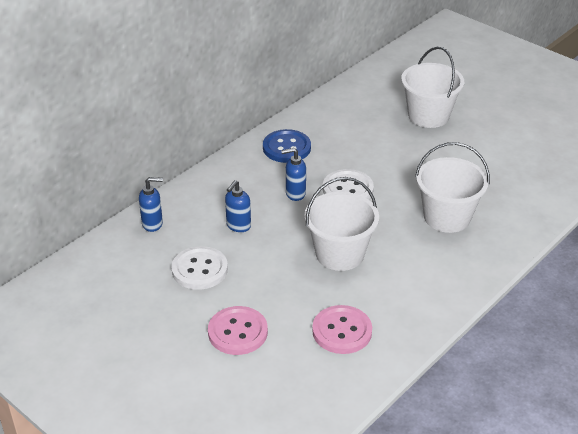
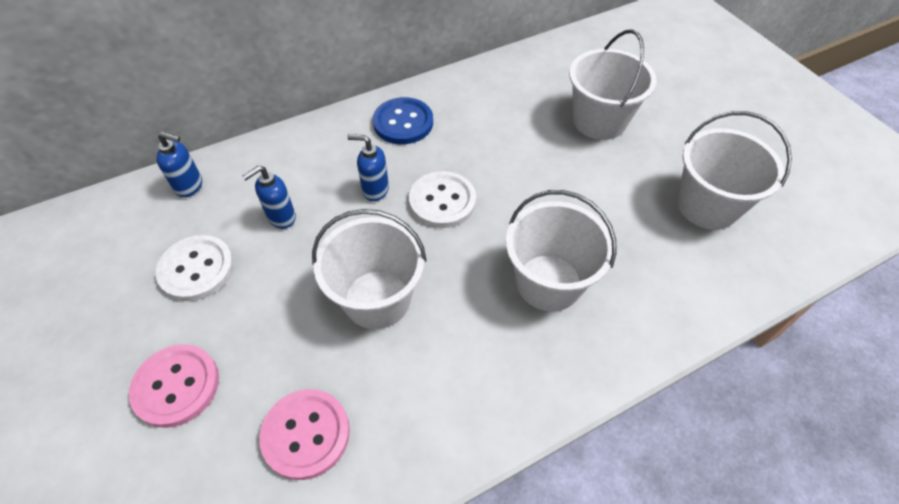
camera: 20 degrees right, 15 degrees up
(526, 150) = (707, 205): none -> white bucket

